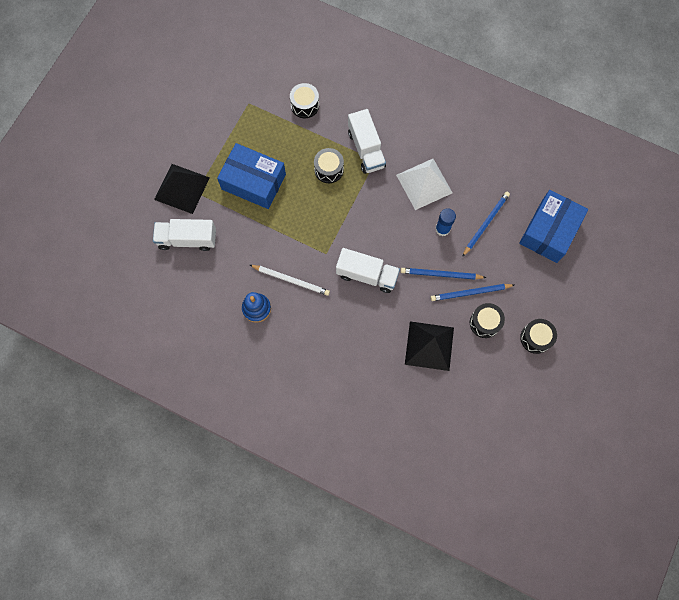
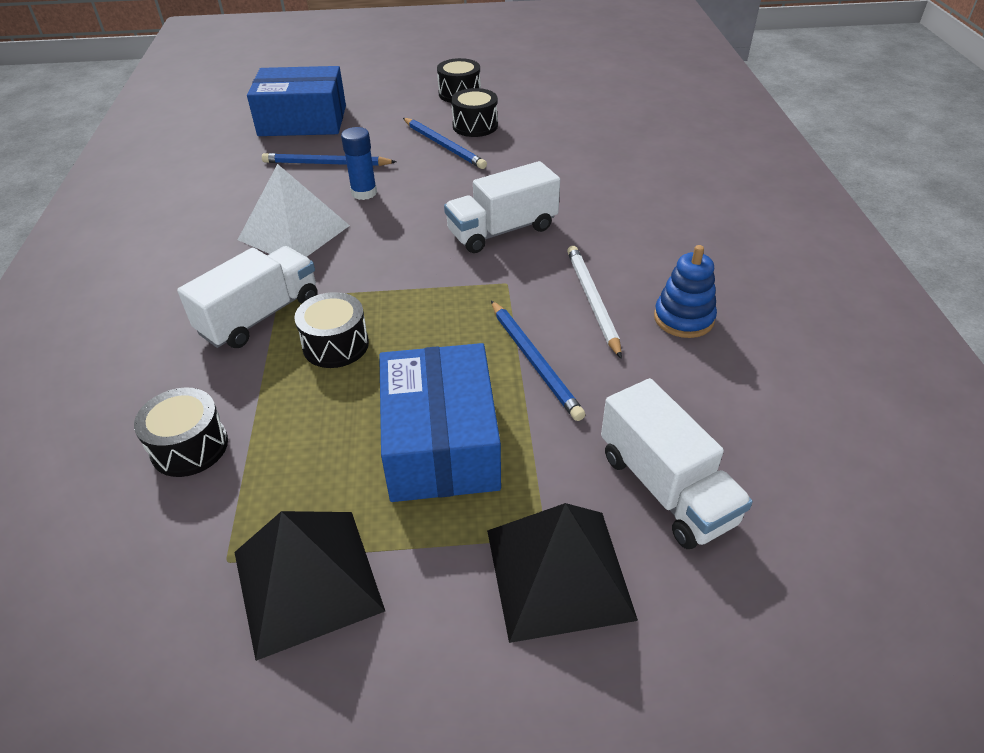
camera: 120 degrees left, 30 degrees down
(367, 275) = (502, 230): white truck -> white truck turned 105 degrees counterclockwise
(429, 345) = (549, 151): black pyramid -> black pyramid (307, 581)
(441, 274) = (439, 173): blue pencil -> blue pencil (534, 361)

